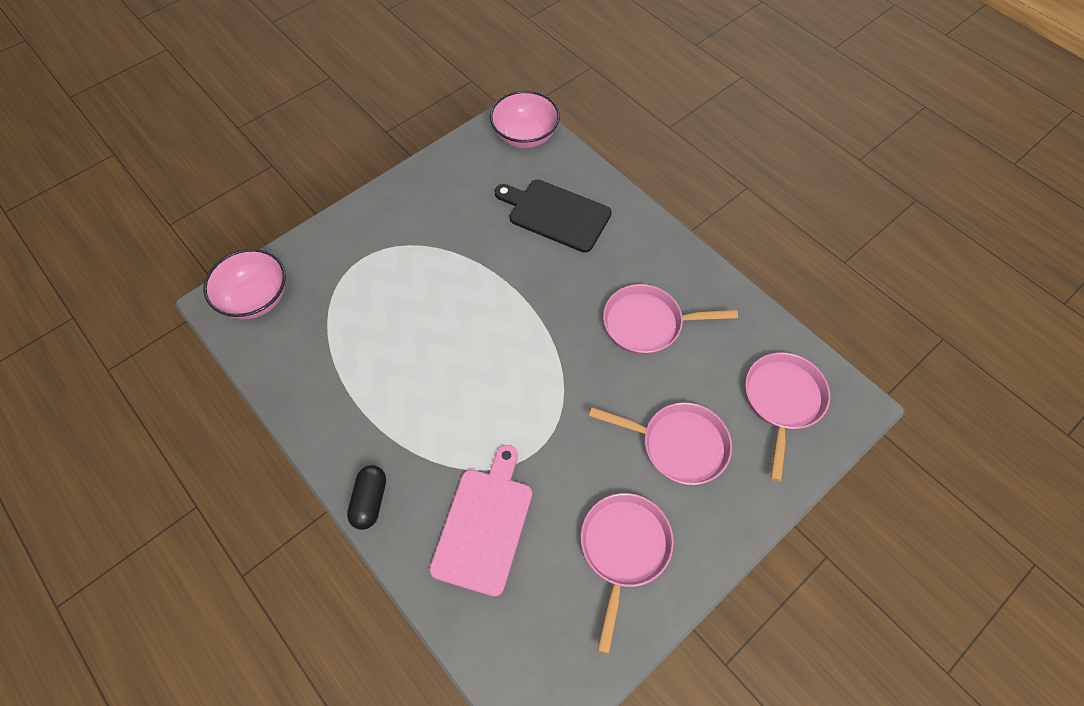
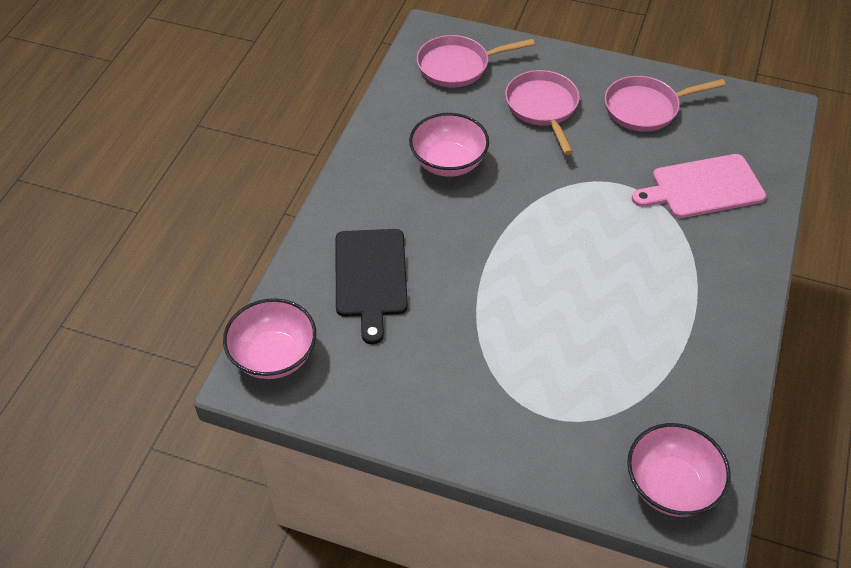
camera: 120 degrees left, 10 degrees down
(370, 501) = (755, 265): black capsule -> none
(647, 323) = (448, 163): pink pan -> pink bowl

